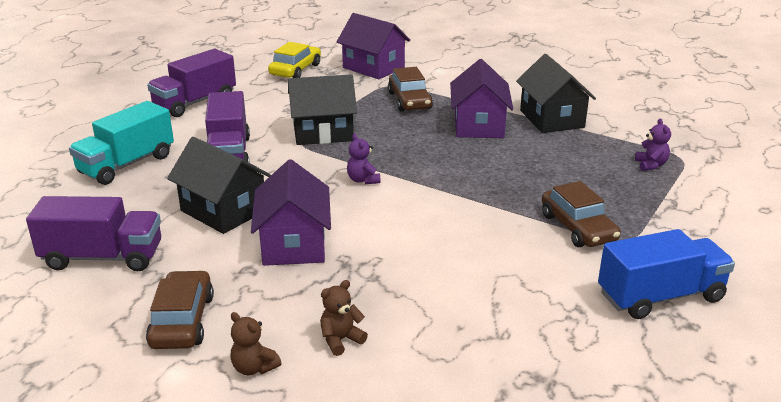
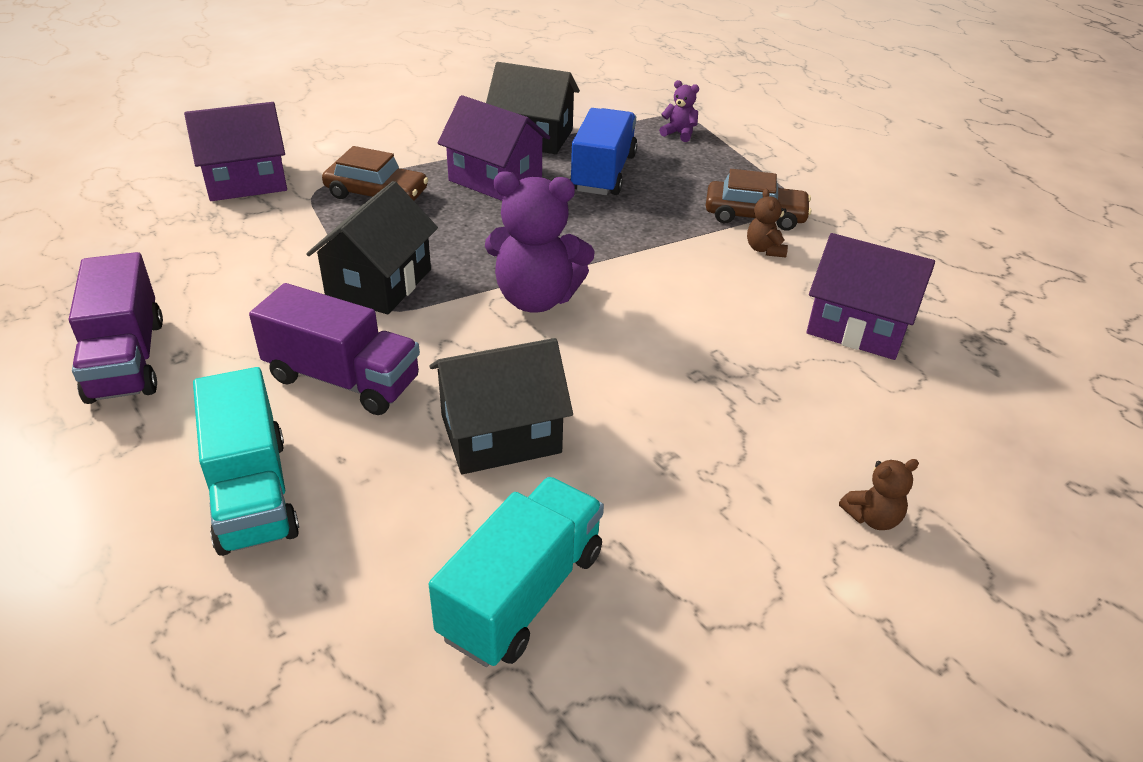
camera: 60 degrees left, 10 degrees up
(103, 257) = (522, 594): purple truck -> turquoise truck
(182, 321) = (742, 552): brown car -> none
(294, 244) = (636, 401): purple house -> purple house (858, 326)
(295, 70) = (156, 237): yellow car -> none
(341, 340) = (855, 434): brown teddy bear -> brown teddy bear (765, 249)
(363, 180) = (536, 298): purple teddy bear -> purple teddy bear, size x2.16
(660, 296) = (892, 227): blue truck -> blue truck (603, 173)

